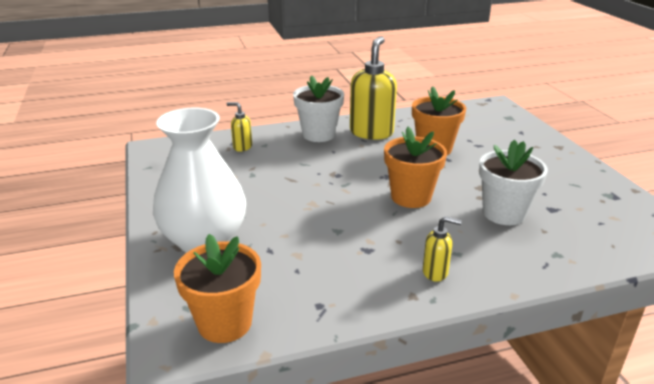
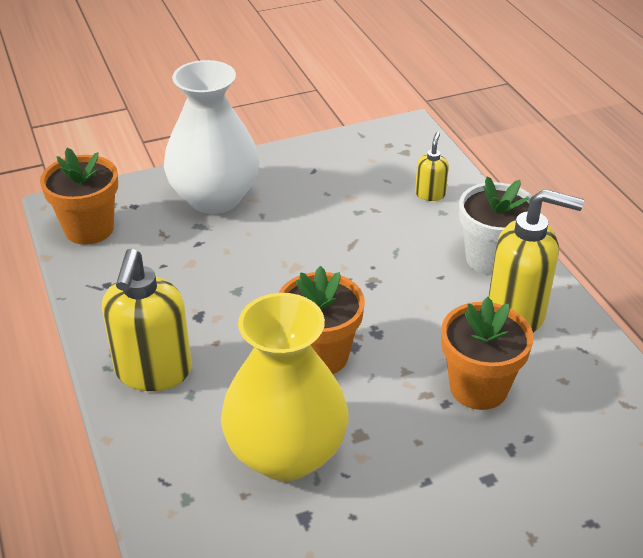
camera: 85 degrees right, 10 degrees up
(435, 272) = (153, 372): yellow soap dispenser -> yellow soap dispenser, size x2.04
(503, 213) = (286, 453): white flower pot -> yellow vase

